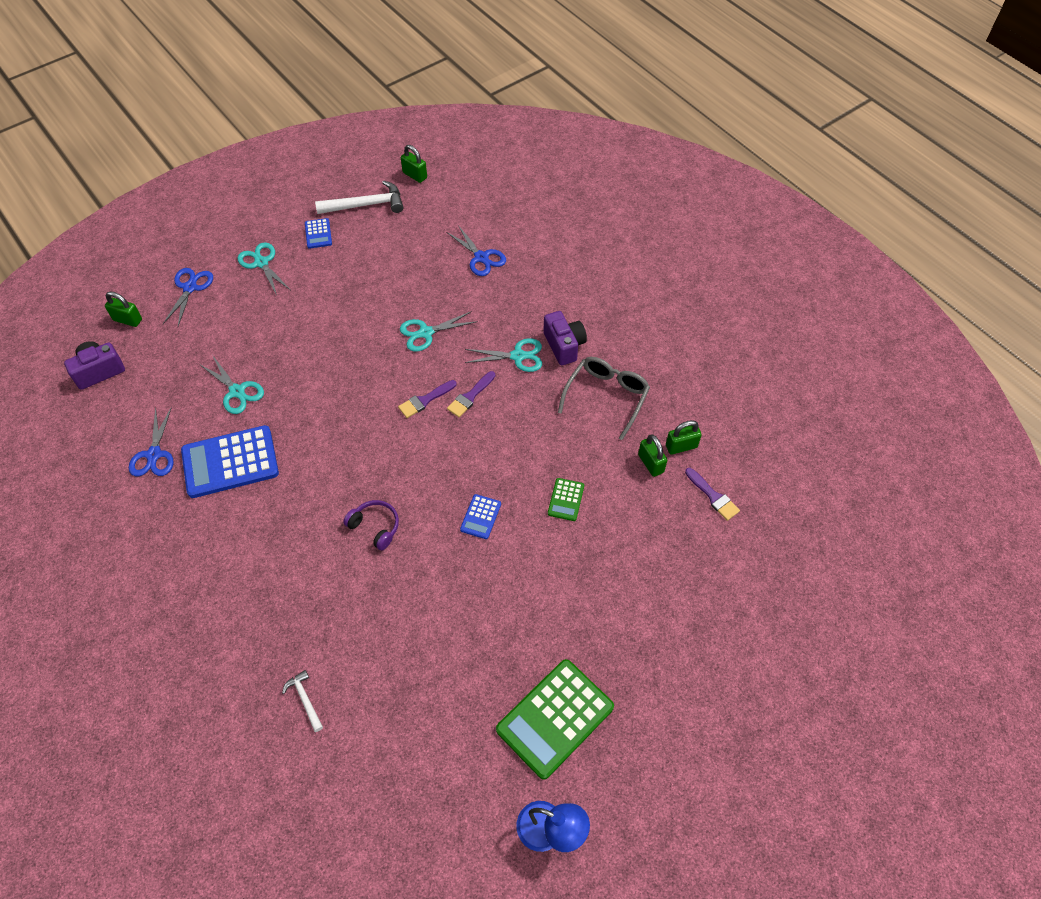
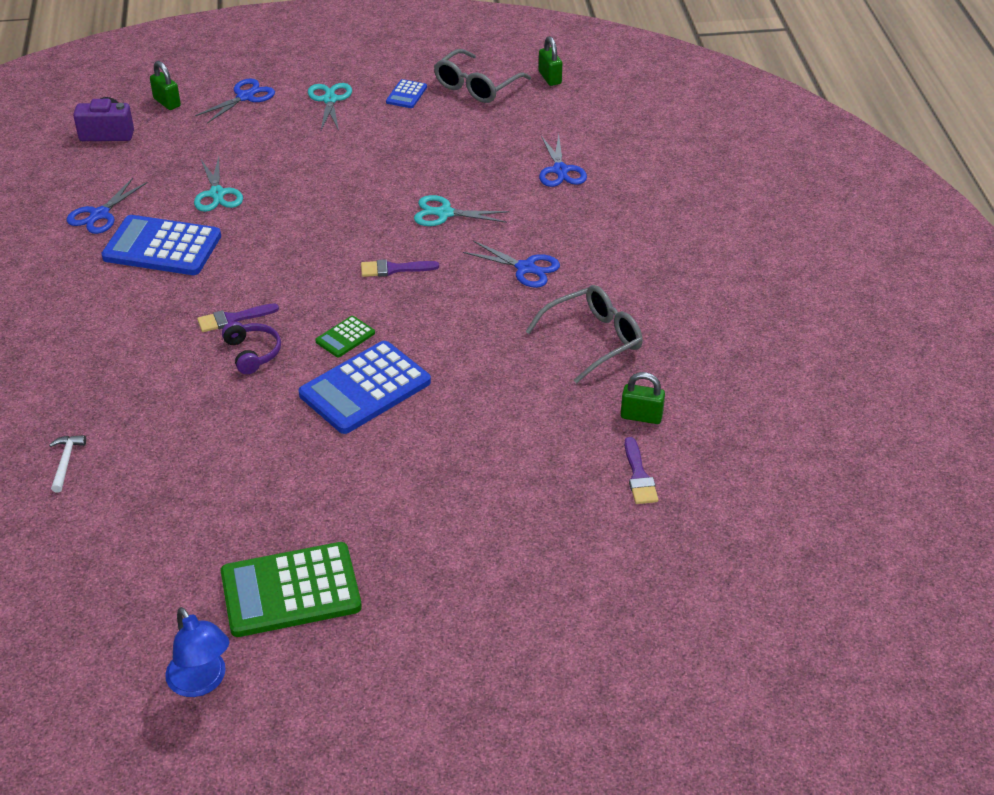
camera: 30 degrees right, 15 degrees down
(366, 205) = (476, 86): white hammer -> grey glasses
(470, 396) = (444, 283): purple brush -> purple brush (233, 319)
(480, 517) = (365, 388): blue calculator -> blue calculator, size x2.12
(518, 356) = (525, 268): turquoise scissors -> blue scissors
(564, 345) = (585, 277): purple camera -> none
(566, 499) = (468, 411): green calculator -> green calculator (345, 337)
(651, 463) = (592, 417): green padlock -> none

